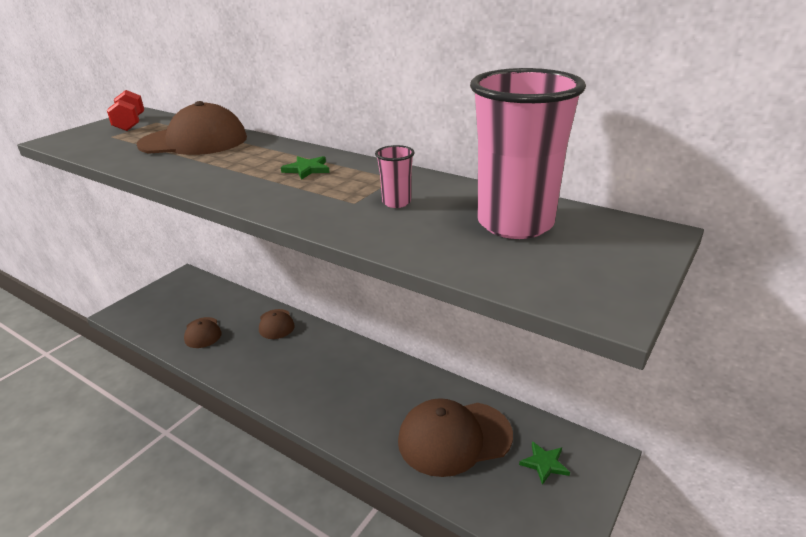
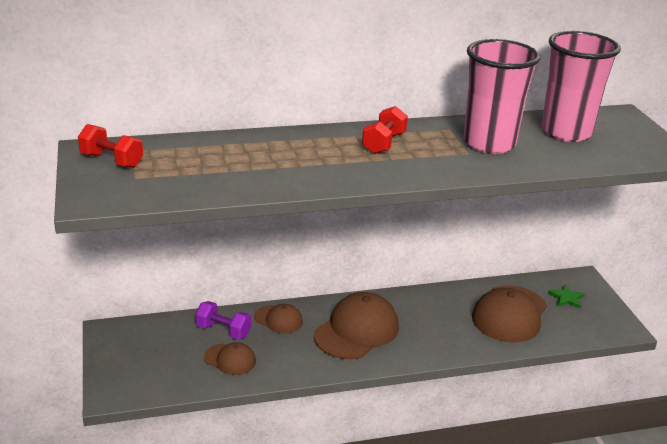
camera: 50 degrees left, 0 degrees up
(194, 141) = (232, 154): brown cap -> brown cap (357, 330)
(233, 312) = (223, 331): none -> purple dumbbell
(307, 169) = (384, 143): green star -> red dumbbell
(396, 202) = (489, 144): pink cup -> pink cup, size x2.41

